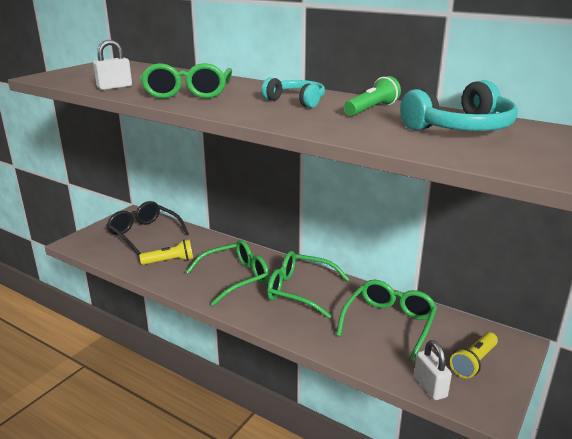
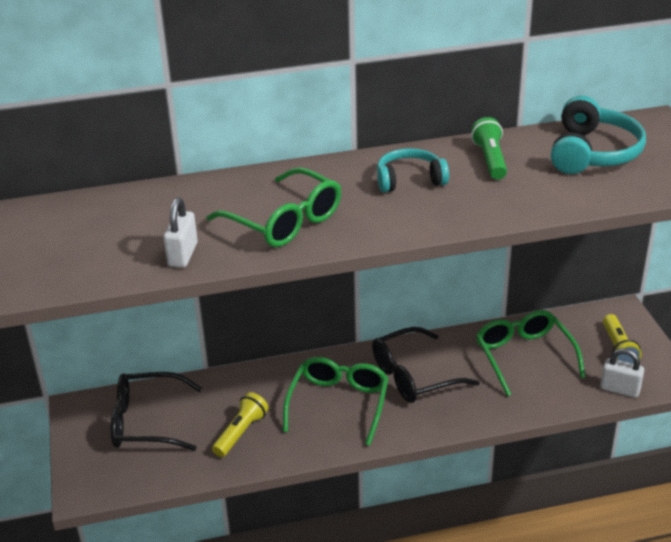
camera: 45 degrees left, 10 degrees up
(299, 291) = (414, 376): green glasses -> black glasses

